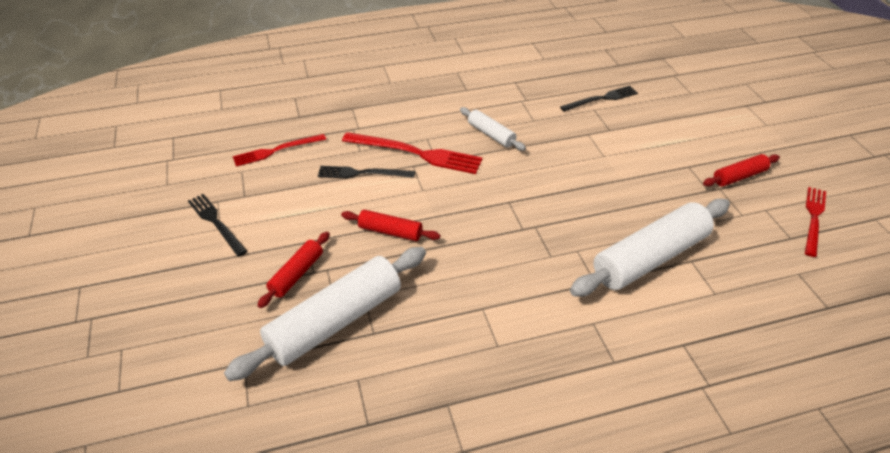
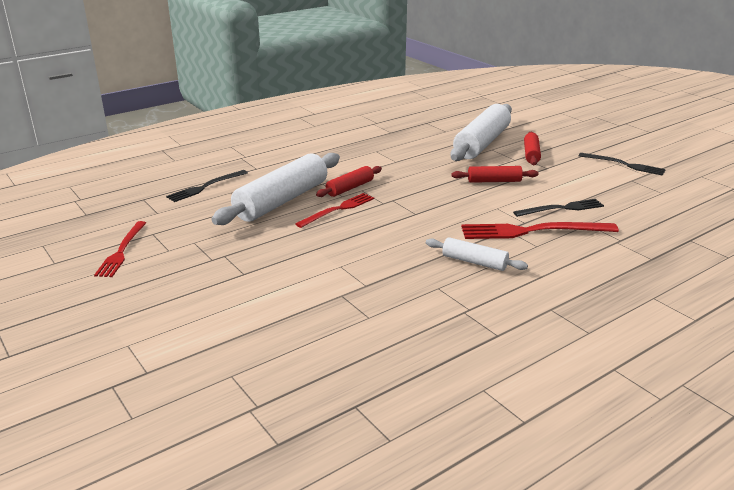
camera: 160 degrees right, 15 degrees down
(276, 150) = (659, 209): red fork -> red fork (338, 209)
(601, 99) = (364, 334): black fork -> black fork (205, 187)
(739, 176) = (188, 273): red rolling pin -> red rolling pin (350, 188)

